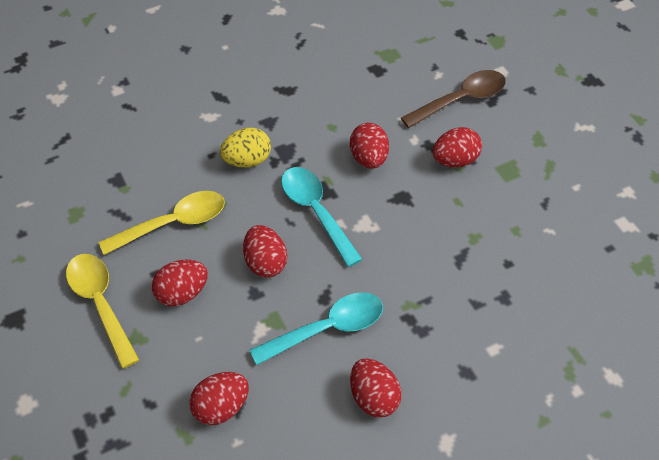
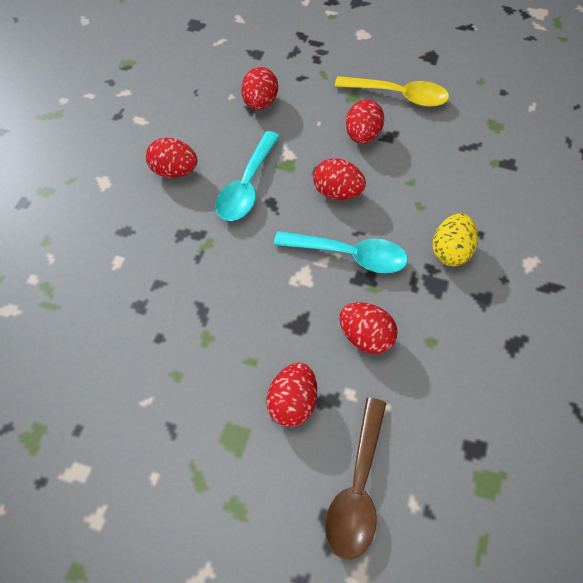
camera: 135 degrees right, 5 degrees up
(173, 223) = (430, 168): yellow spoon -> none

